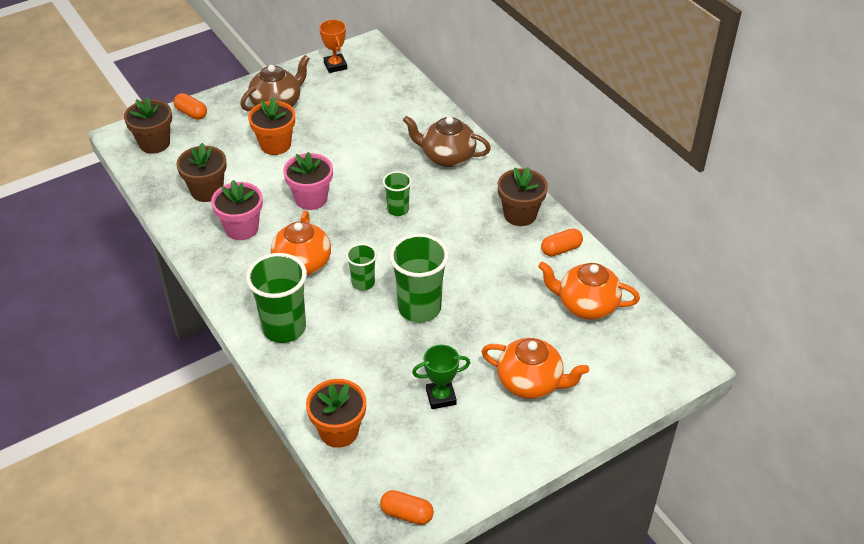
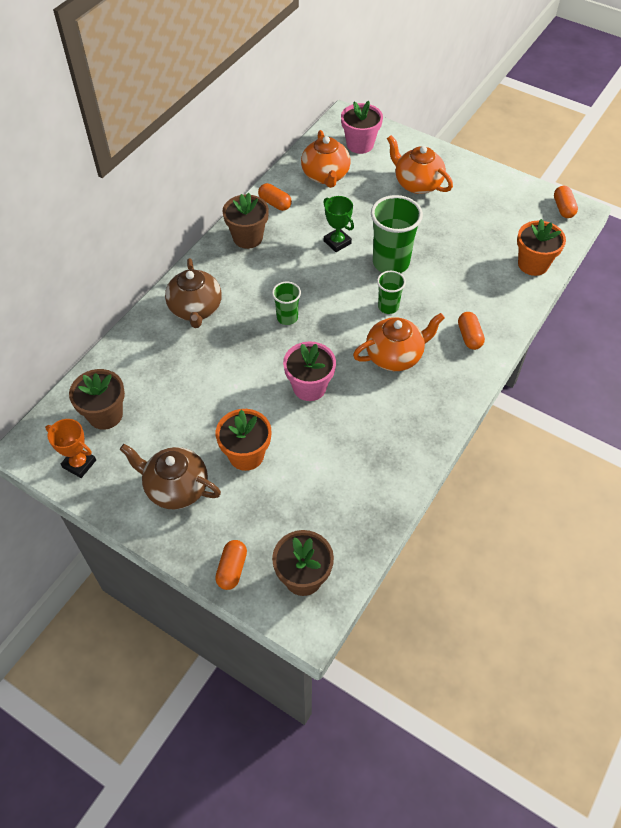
camera: 115 degrees left, 10 degrees up
(207, 191) = (348, 480): brown flower pot -> brown flower pot (105, 415)
(242, 228) = (380, 422): pink flower pot -> pink flower pot (360, 144)
(284, 328) = (469, 336): green cup -> orange capsule
(335, 66) = (79, 464): orange trophy -> orange trophy turned 75 degrees clockwise
(441, 397) = (463, 223): green trophy -> green trophy (337, 242)
(530, 382) = (417, 184): orange teapot -> orange teapot turned 45 degrees counterclockwise

